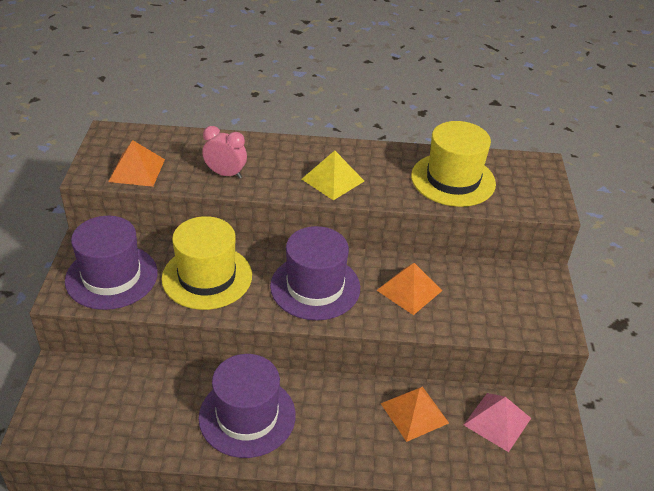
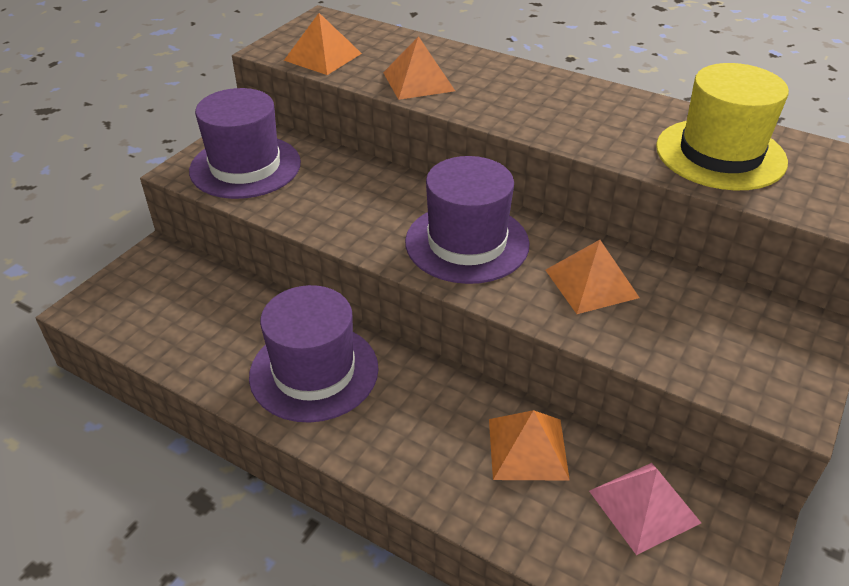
camera: 30 degrees right, 0 degrees up
(207, 277) = (346, 195): yellow hat -> none
(225, 174) = (418, 81): pink clock -> orange pyramid
(332, 180) = (547, 116): yellow pyramid -> none

